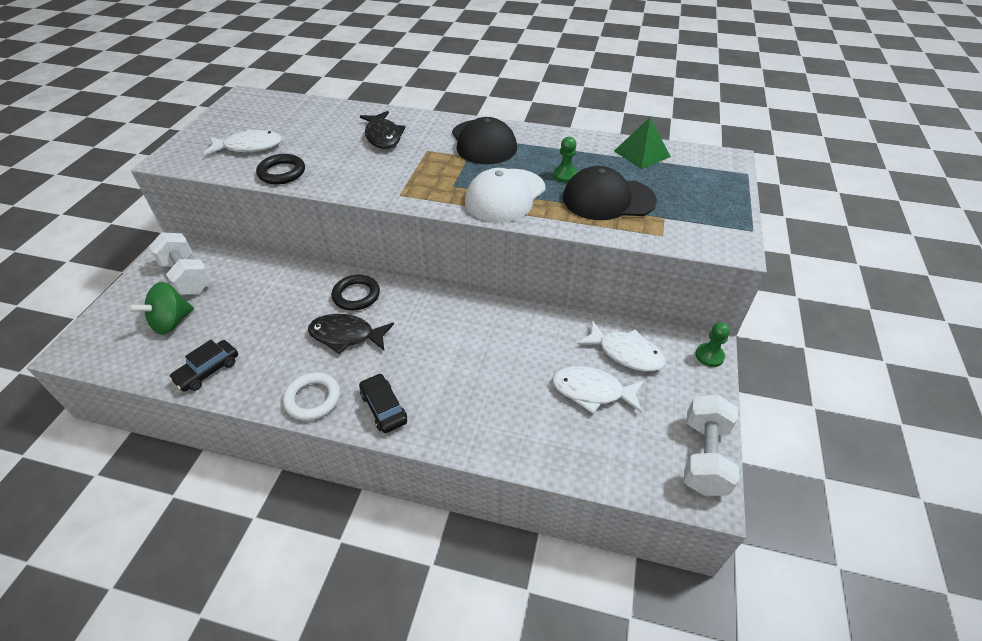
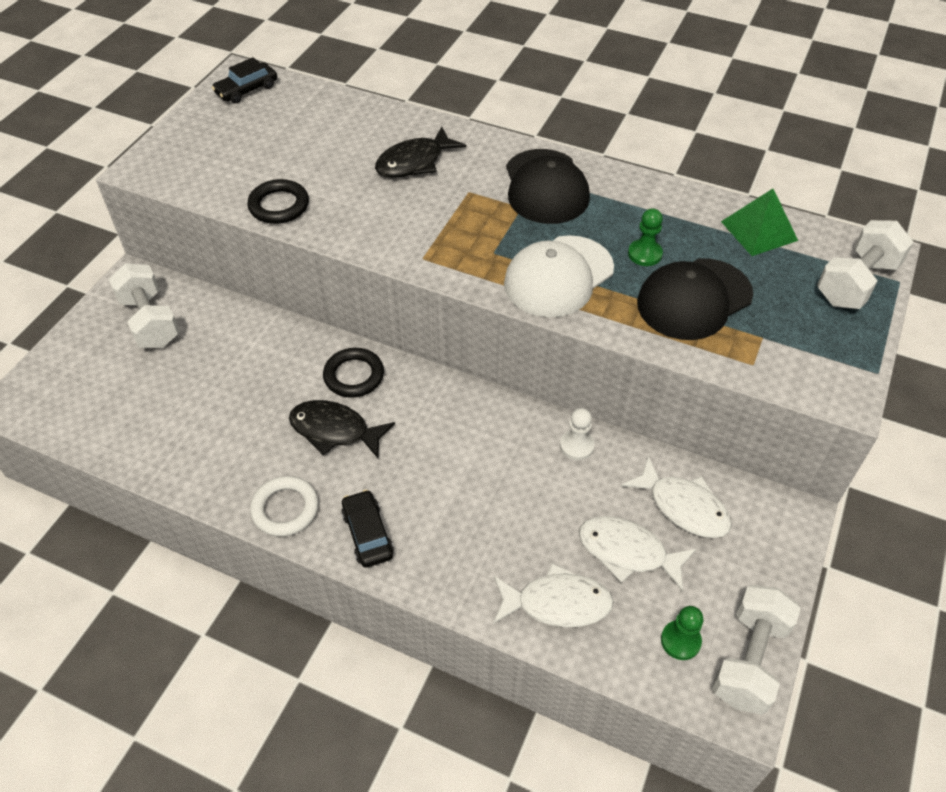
camera: 10 degrees right, 5 degrees up
(171, 322) = (128, 382): green spinning top -> none
(208, 370) = (166, 453): black car -> black car (246, 90)
(249, 147) = (242, 160): white fish -> white fish (557, 603)
(383, 136) = (414, 162): black fish -> black fish turned 60 degrees clockwise
(536, 322) = (576, 446): none -> white pawn
(608, 199) = (694, 299): black cap -> black cap turned 45 degrees counterclockwise
(709, 356) = (793, 527): green pawn -> green pawn (680, 641)
(718, 177) = (856, 283): none -> white dumbbell

